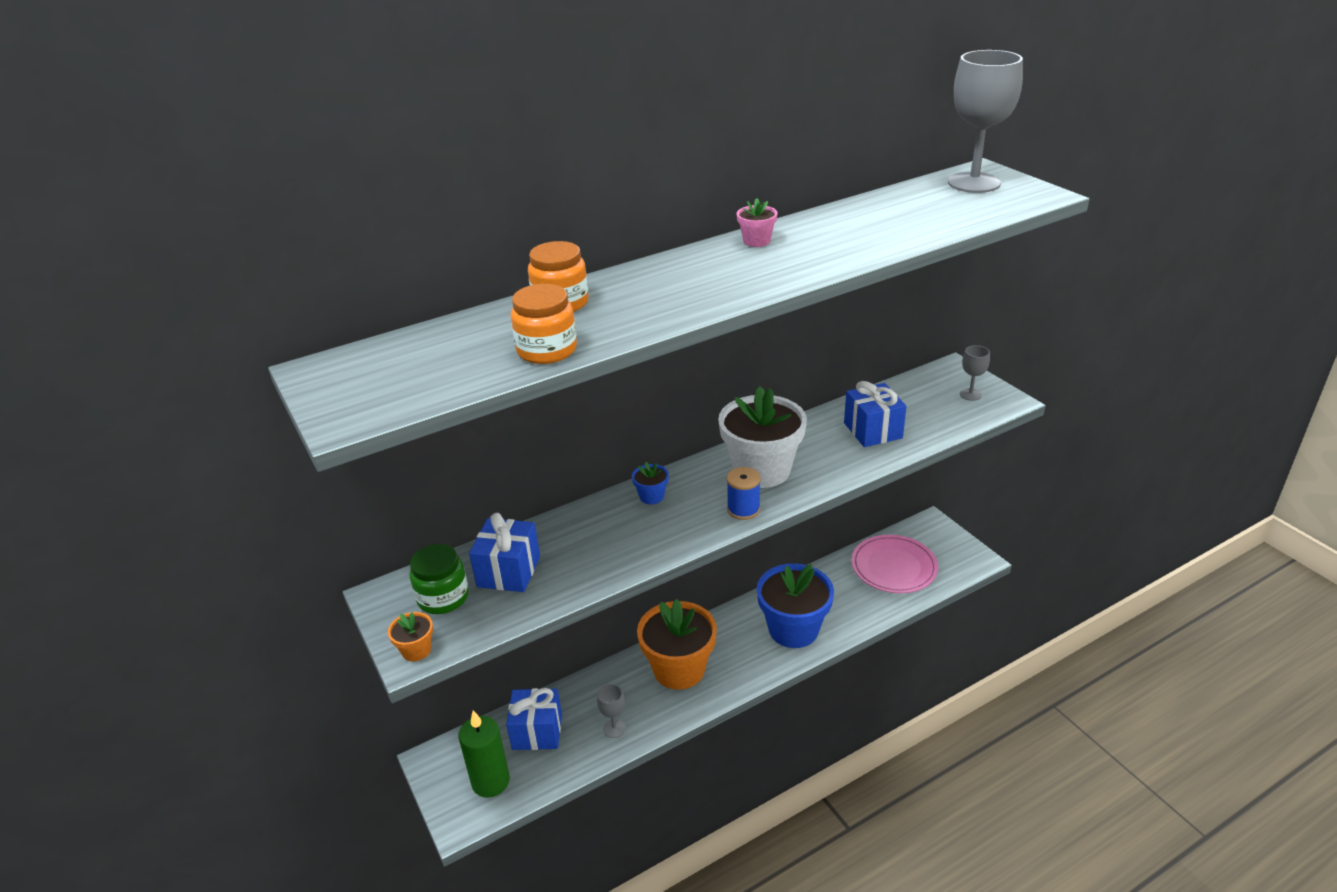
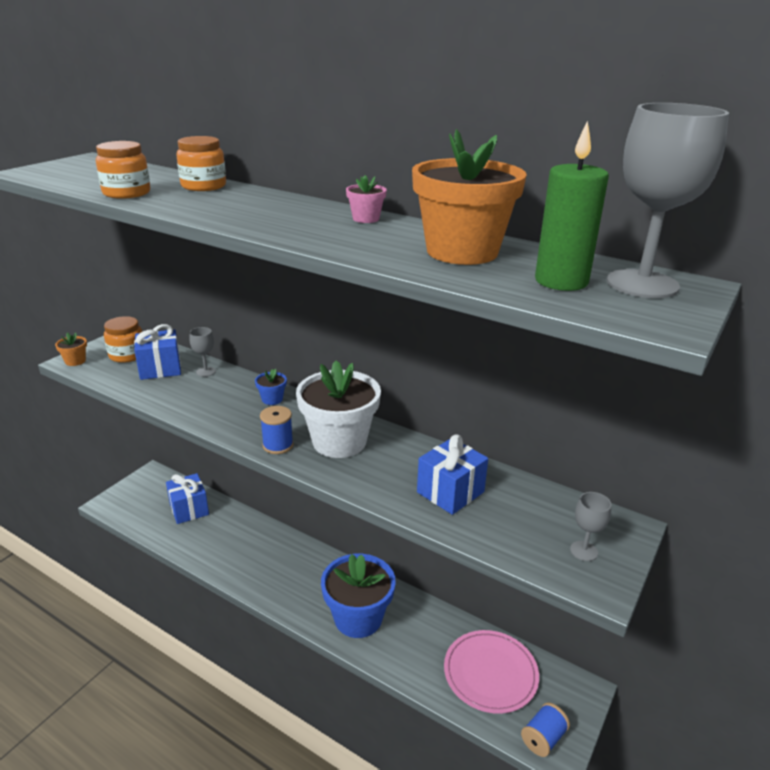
camera: 60 degrees right, 5 degrees down
(443, 597) = (127, 355): green jar -> orange jar
(490, 781) = (141, 504): green candle -> green candle (561, 281)
(614, 728) = (204, 545): grey goblet -> grey goblet (206, 372)
(679, 669) = (277, 560): orange flower pot -> orange flower pot (462, 252)
(963, 562) = (543, 738): none -> blue spool

